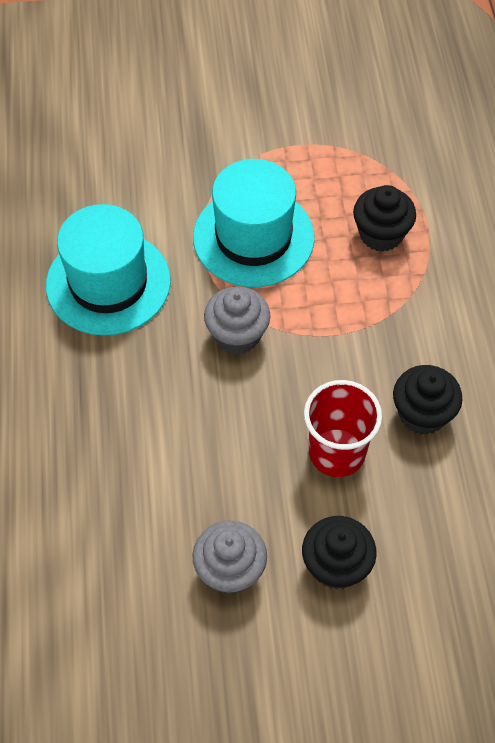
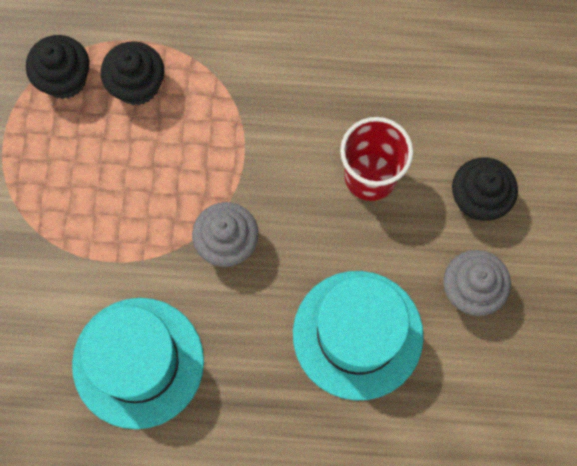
camera: 80 degrees left, 15 degrees up
(253, 237) = (113, 207): turquoise hat -> turquoise hat (358, 334)
(422, 414) = (343, 95): black cupcake -> black cupcake (65, 79)

